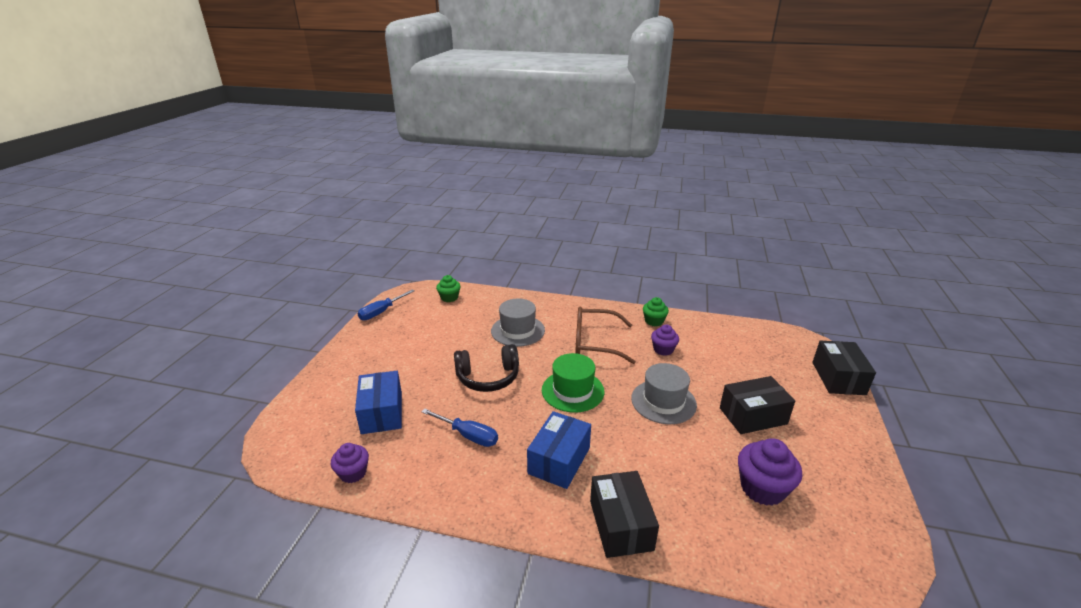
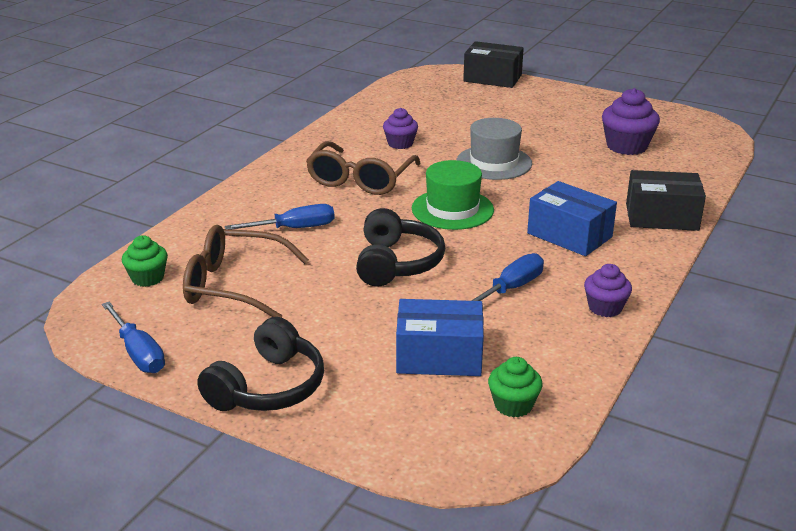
camera: 75 degrees left, 0 degrees up
(352, 356) = (268, 387): none -> black headphones
(353, 473) = (557, 382): purple cupcake -> purple cupcake (605, 308)
(448, 324) = (233, 285): none -> brown glasses
(518, 330) = (295, 228): grey hat -> blue screwdriver
(654, 321) = (337, 137): green cupcake -> green cupcake (513, 405)
(753, 416) = (532, 126): black box -> none

